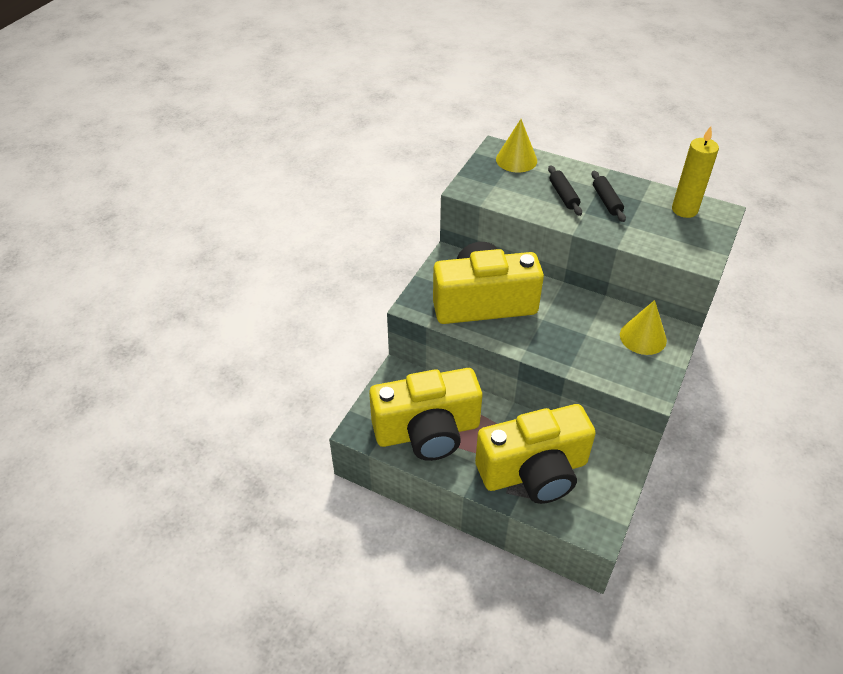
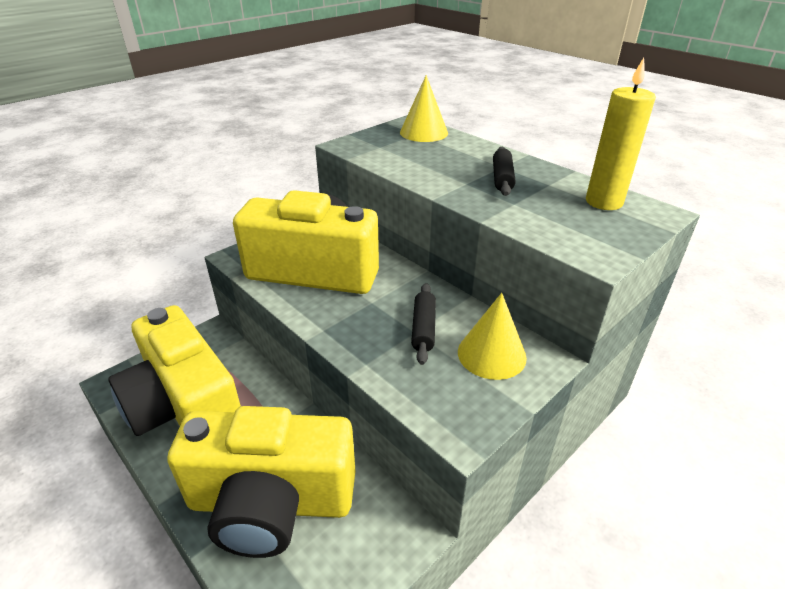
camera: 20 degrees right, 10 degrees down
(427, 431) = (185, 407): yellow camera -> yellow camera turned 45 degrees clockwise
(563, 195) = (452, 165): black rolling pin -> black rolling pin (423, 328)

